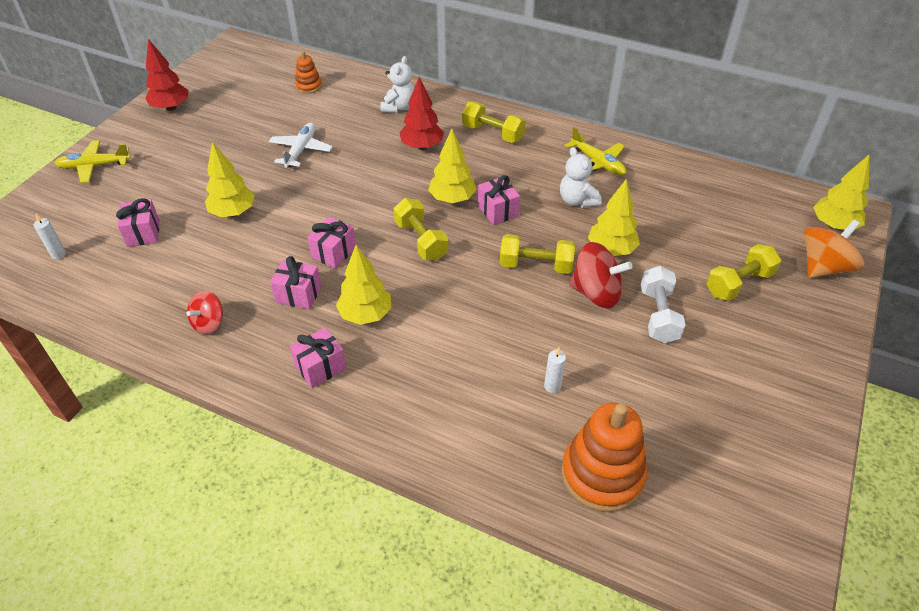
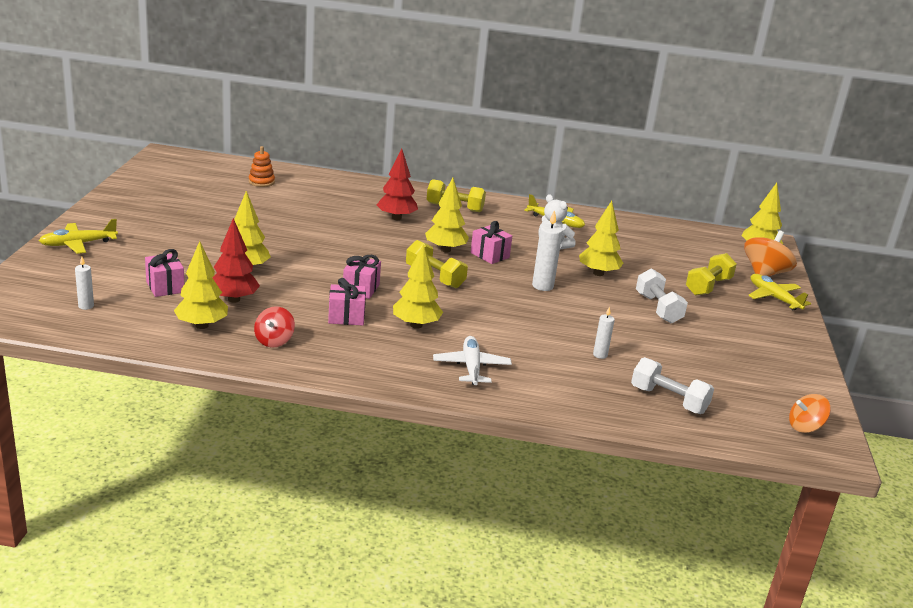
camera: 20 degrees left, 20 degrees down
(150, 293) = (201, 325): none -> yellow tree
(171, 107) = (130, 200): red tree -> red tree (234, 299)
(301, 150) = (284, 225): white plane -> white plane (471, 367)
(320, 367) = (397, 360): pink gift -> none
(399, 107) = (358, 193): white teddy bear -> none
(535, 265) = (542, 286): yellow dumbbell -> white candle
(596, 293) = (601, 299): red spinning top -> none
(602, 475) = (668, 400): orange stacking toy -> white dumbbell
(760, 550) = (805, 427): none -> orange spinning top
(818, 311) = (774, 298): none -> yellow plane

